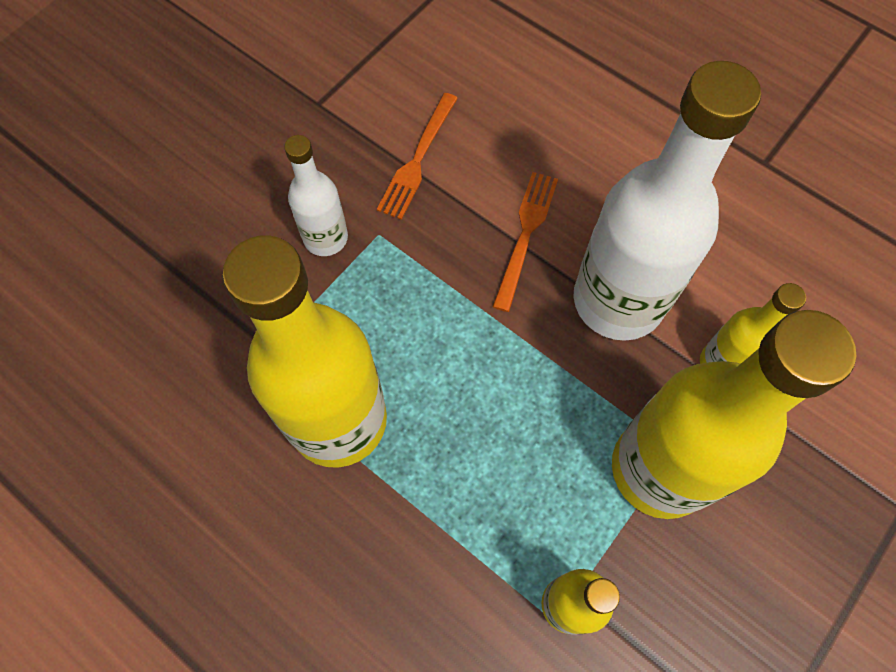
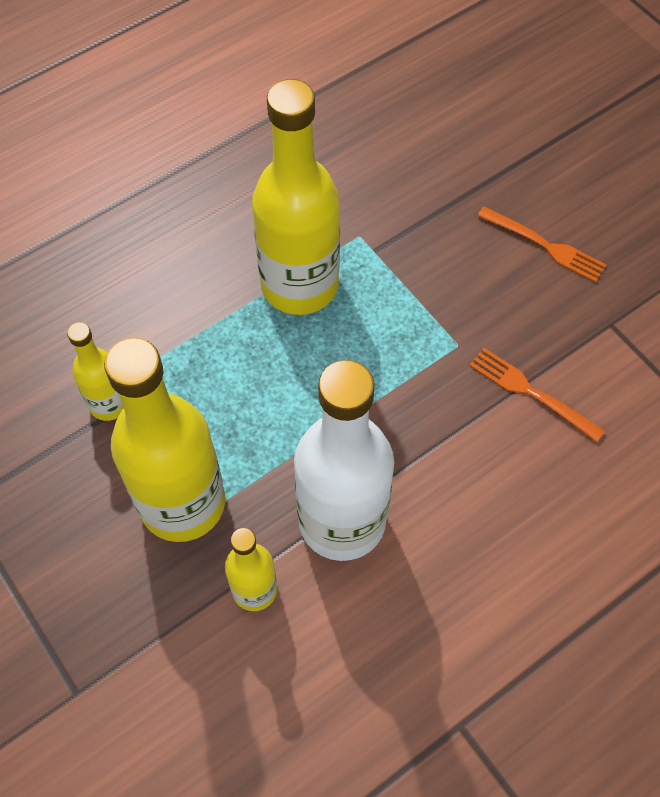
camera: 105 degrees right, 5 degrees down
(325, 238) = (464, 305): white bottle -> none
(525, 233) = (430, 463): orange fork -> orange fork (546, 246)

